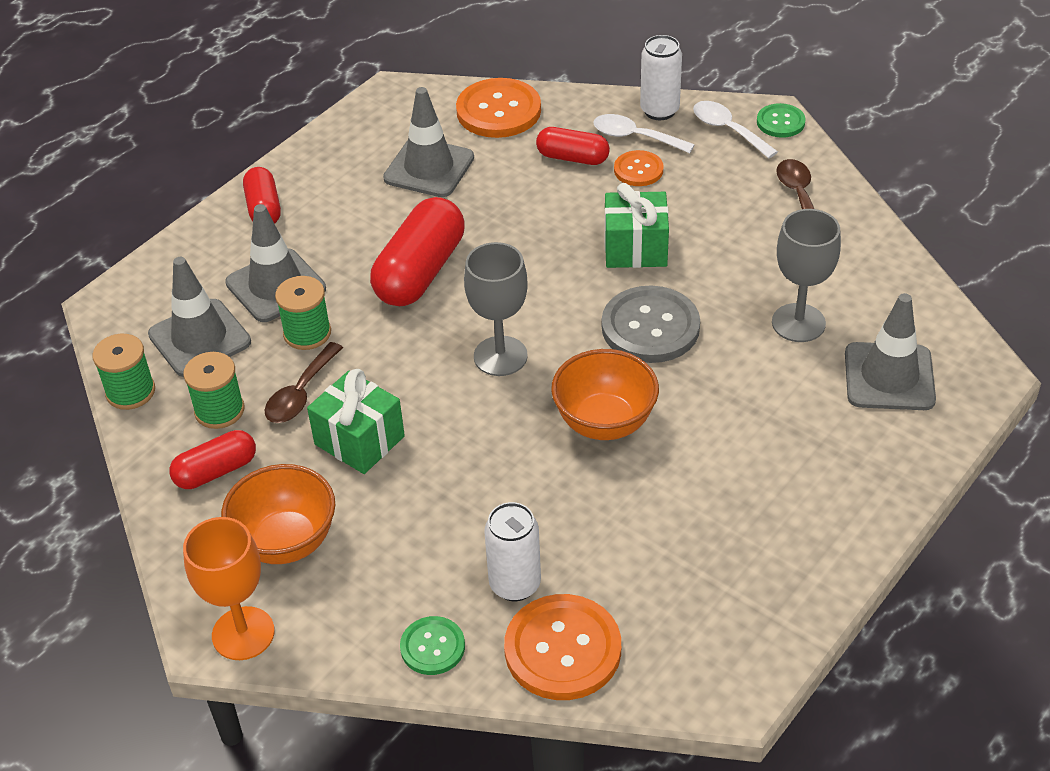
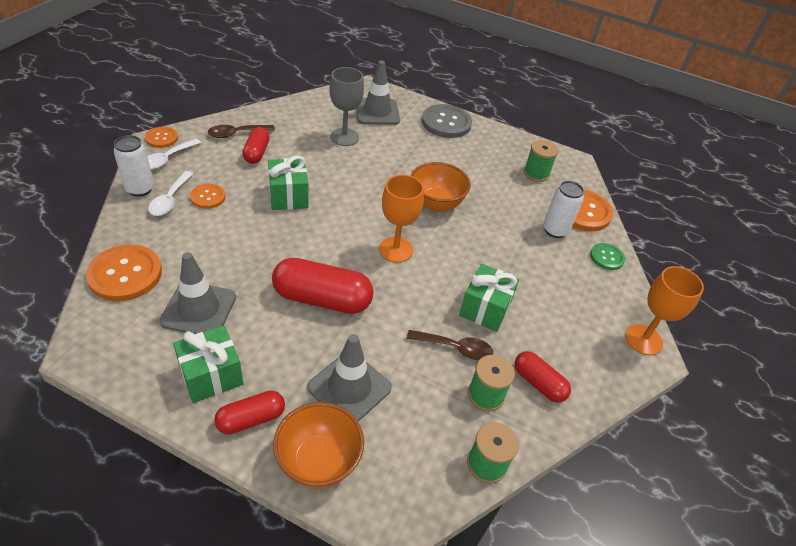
camera: 110 degrees left, 0 degrees up
(199, 338) = (418, 428): grey traffic cone -> none
(286, 542) = (575, 332): orange bowl -> orange bowl (319, 462)
(307, 333) = (397, 356): green spool -> green spool (536, 173)
(330, 180) = (211, 375): none -> green gift
(500, 356) = (395, 250): grey goblet -> orange goblet
(572, 158) = (191, 229): red capsule -> red capsule (256, 153)
(650, 327) = (357, 188): grey button -> grey button (446, 123)
(780, 122) = (161, 138): green button -> orange button

